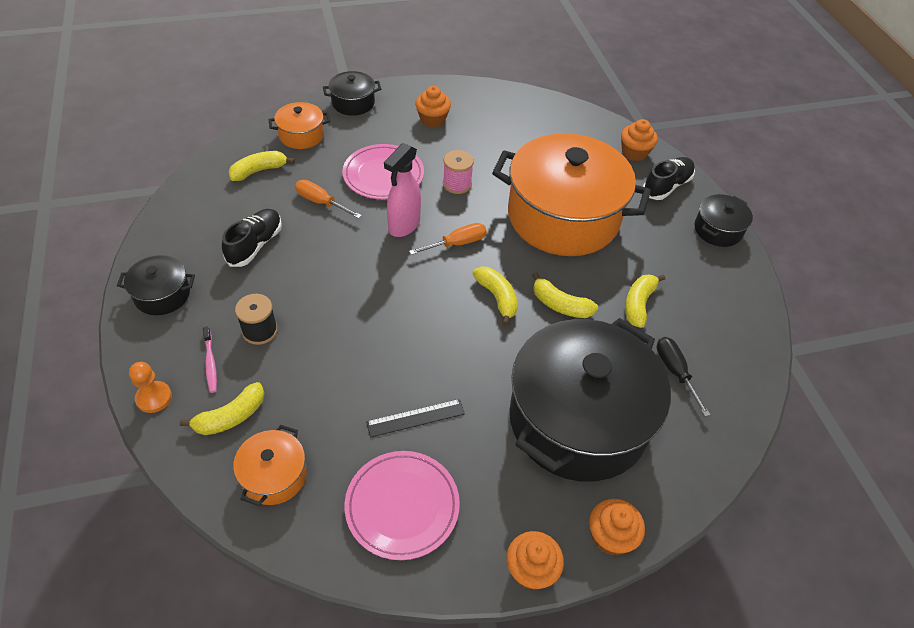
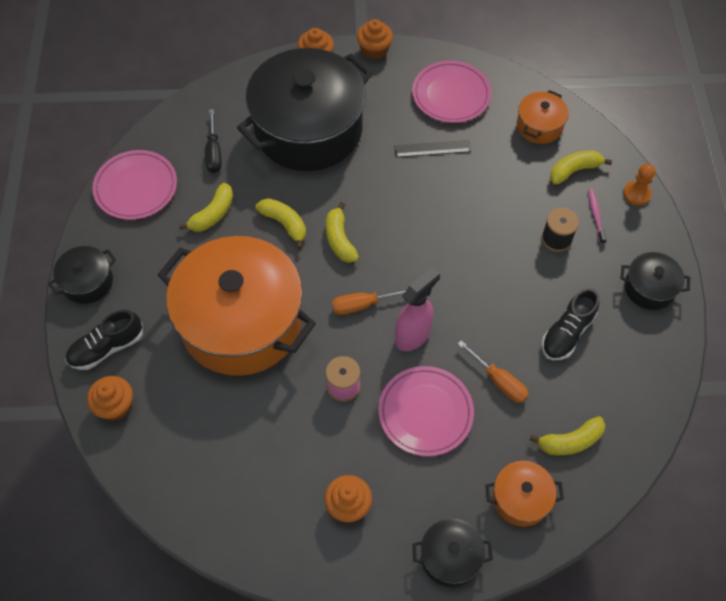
camera: 165 degrees left, 10 degrees up
(734, 319) = (136, 187): none -> pink plate

